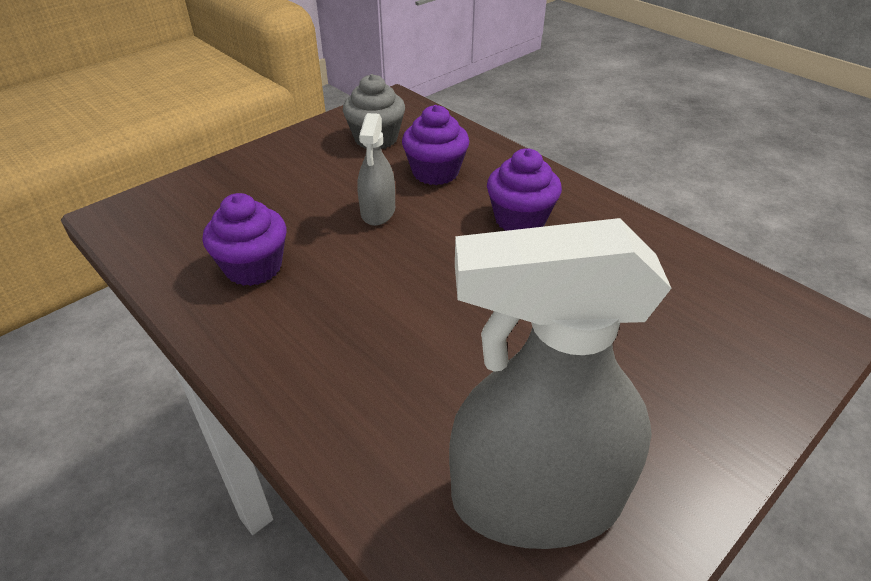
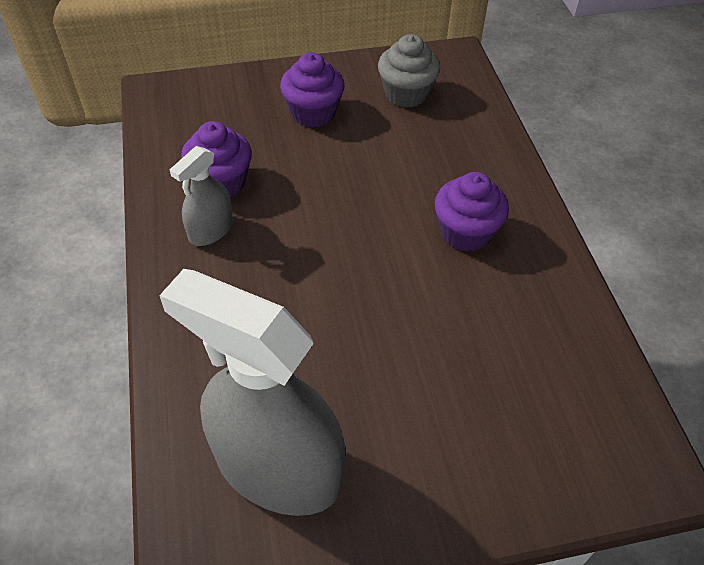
camera: 30 degrees right, 10 degrees up
(378, 211) = (351, 171): grey spray bottle -> grey spray bottle (211, 230)
(435, 172) = (430, 151): purple cupcake -> purple cupcake (313, 113)

